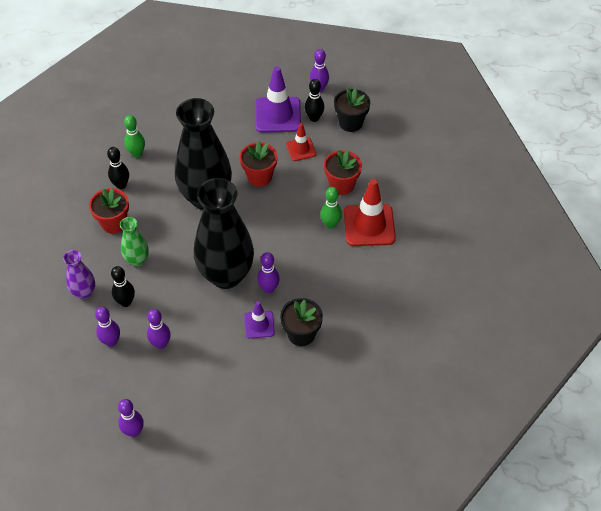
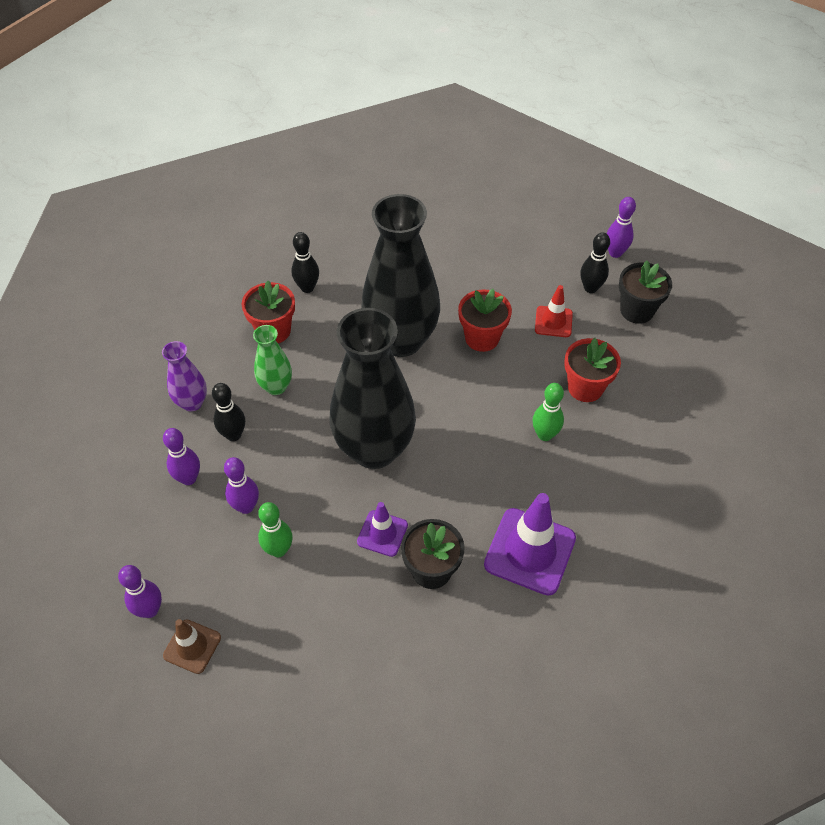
camera: 25 degrees right, 0 degrees up
(137, 154) = (346, 257): green bowling pin -> green bowling pin (278, 550)
(174, 441) = (192, 646): none -> brown traffic cone
(268, 288) = (420, 489): purple bowling pin -> none
(278, 115) = (545, 268): purple traffic cone -> purple traffic cone (530, 551)
(369, 225) = (597, 456): red traffic cone -> none

